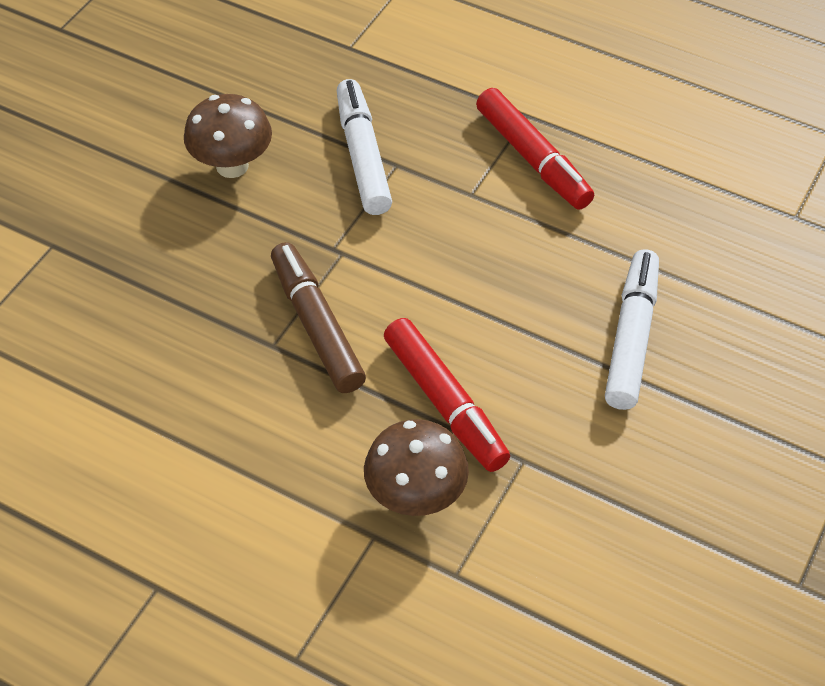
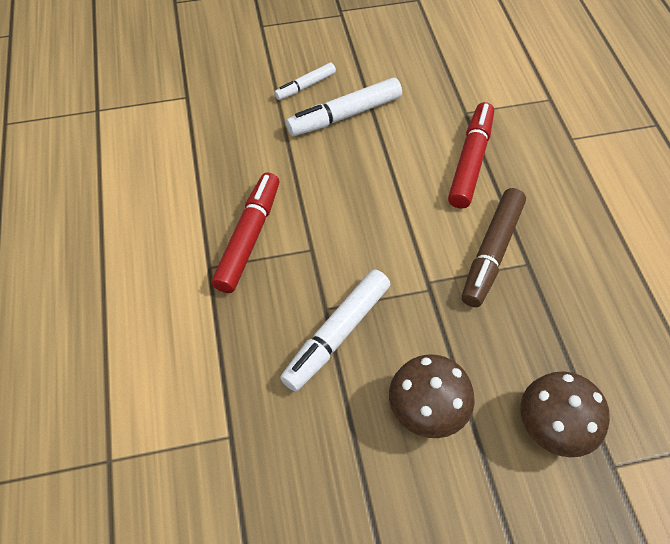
camera: 130 degrees left, 5 degrees up
(416, 497) = (533, 137): brown mushroom -> brown mushroom (552, 428)
(718, 332) = (305, 86): none -> white marker

